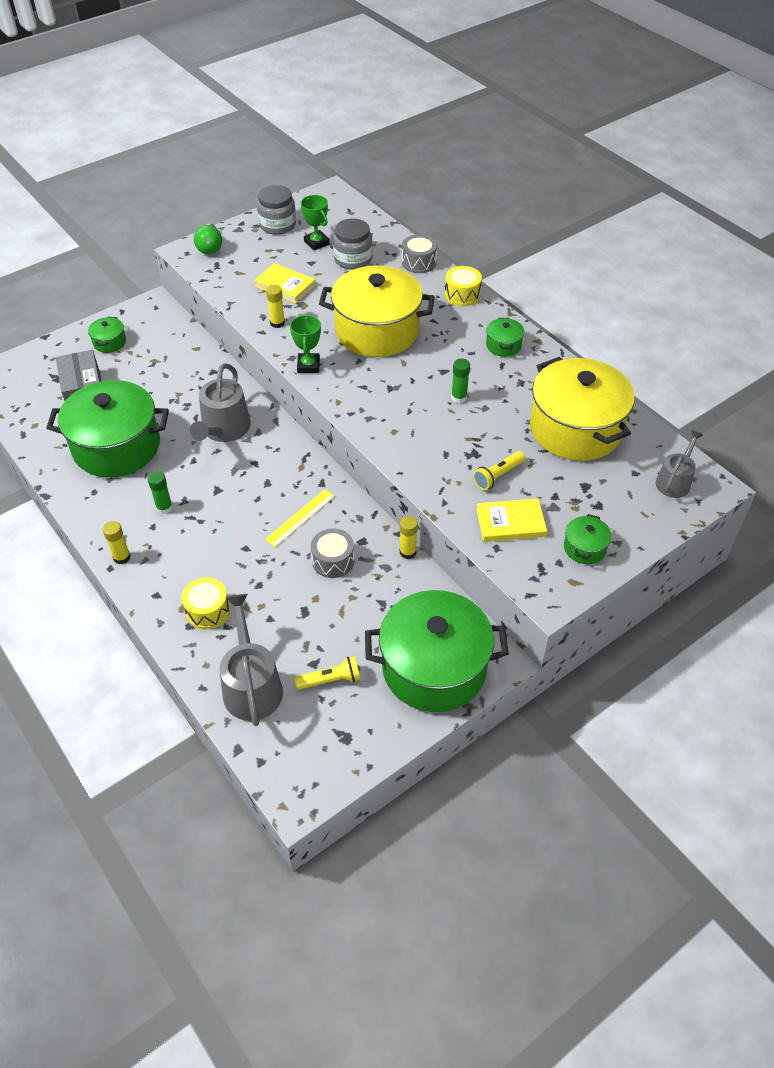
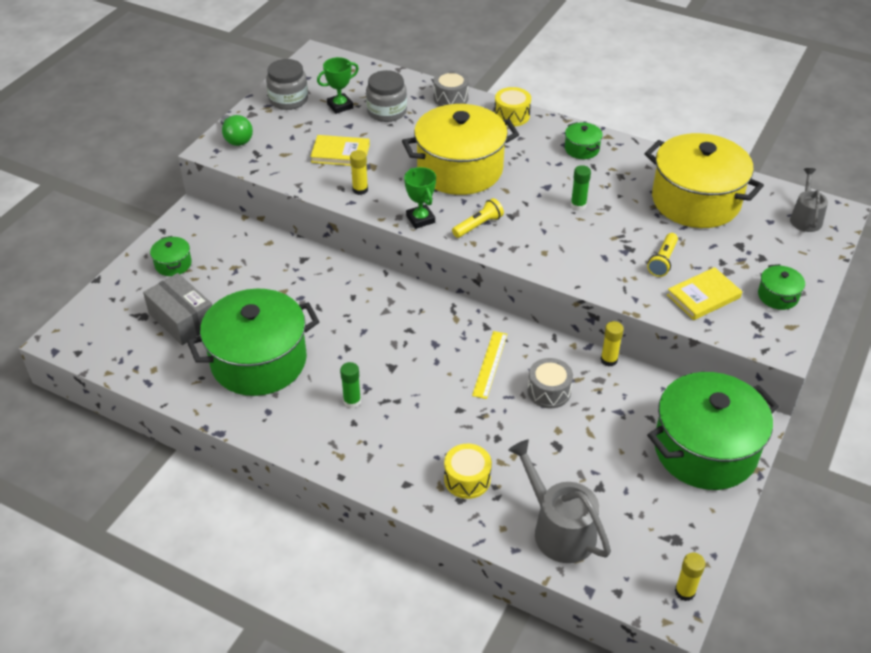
camera: 25 degrees left, 5 degrees down
(122, 557) = (345, 462): yellow glue stick -> yellow glue stick (684, 592)
(224, 429) = (355, 309): grey watering can -> none
(316, 243) = (340, 106): green trophy -> green trophy turned 60 degrees counterclockwise
(330, 680) = (625, 495): yellow flashlight -> yellow flashlight (478, 225)

